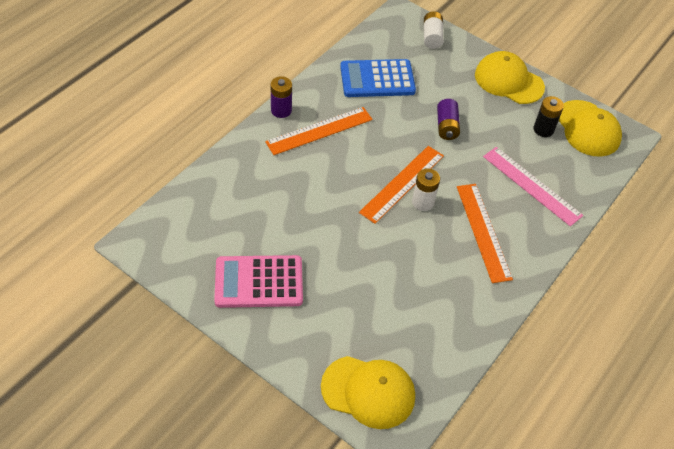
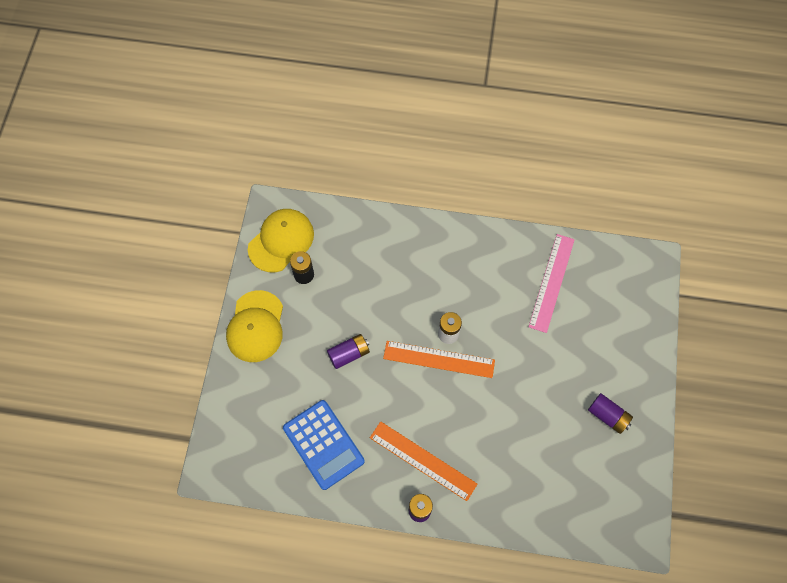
camera: 115 degrees left, 15 degrees up
(259, 282) = (608, 416): pink calculator -> purple battery
(368, 391) = (637, 292): yellow cap -> none
(432, 37) = (230, 423): white battery -> none
(483, 231) = (448, 277): orange ruler -> none
(531, 185) = (376, 260): pink ruler -> pink ruler (551, 282)

